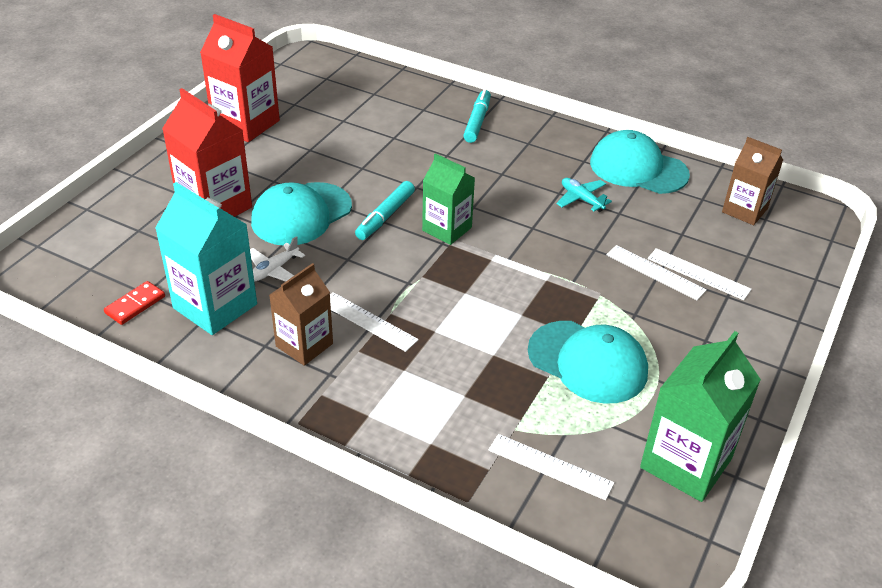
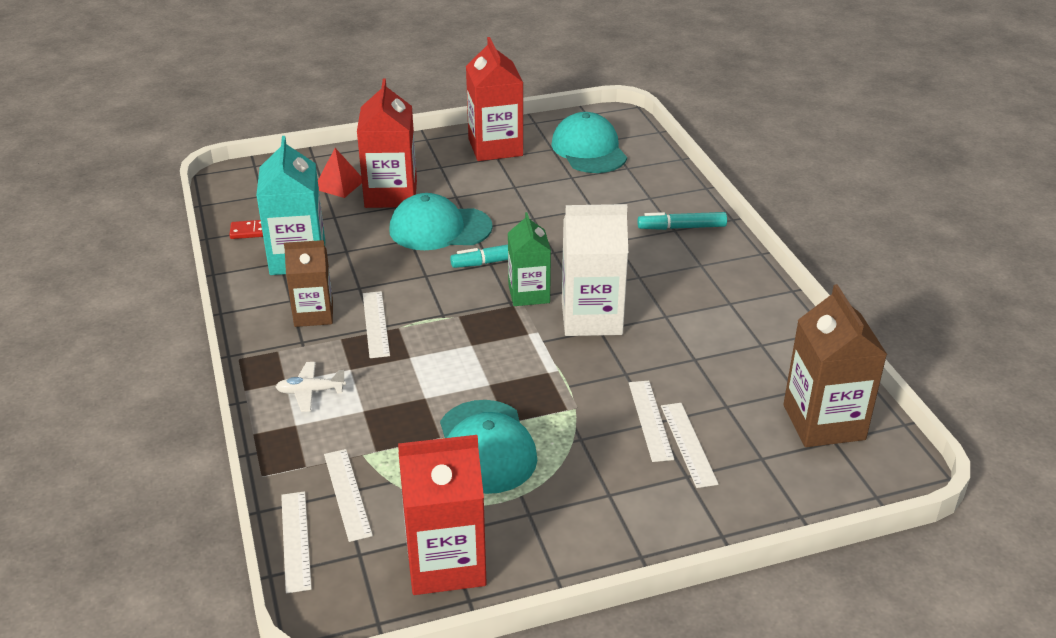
camera: 45 degrees right, 5 degrees down
(152, 221) = (339, 184): none -> red pyramid
(274, 270) = (366, 256): white plane -> white plane (310, 392)
(477, 121) = (681, 227): turquoise marker -> turquoise marker turned 150 degrees counterclockwise
(515, 222) = (591, 318): none -> white carton
(569, 530) = (296, 540): none -> white ruler
(581, 199) = (677, 331): turquoise plane -> none
(638, 168) = (772, 334): turquoise cap -> turquoise cap (589, 150)
(686, 463) = (445, 563): green carton -> red carton
(744, 210) = (823, 422): brown carton -> brown carton, size x1.51

